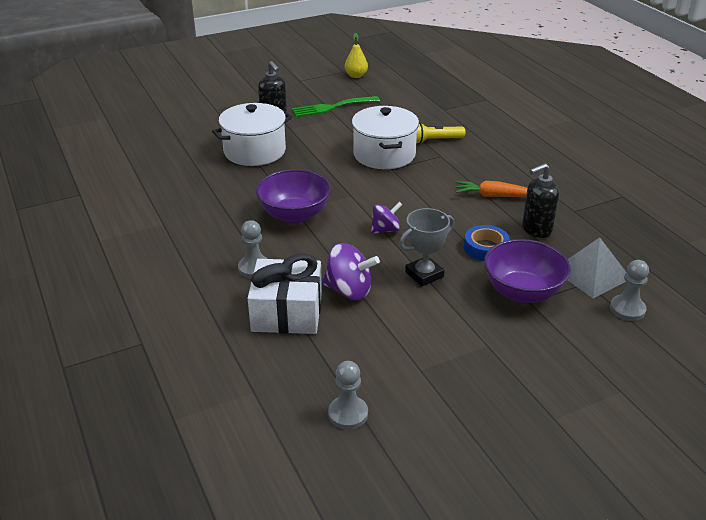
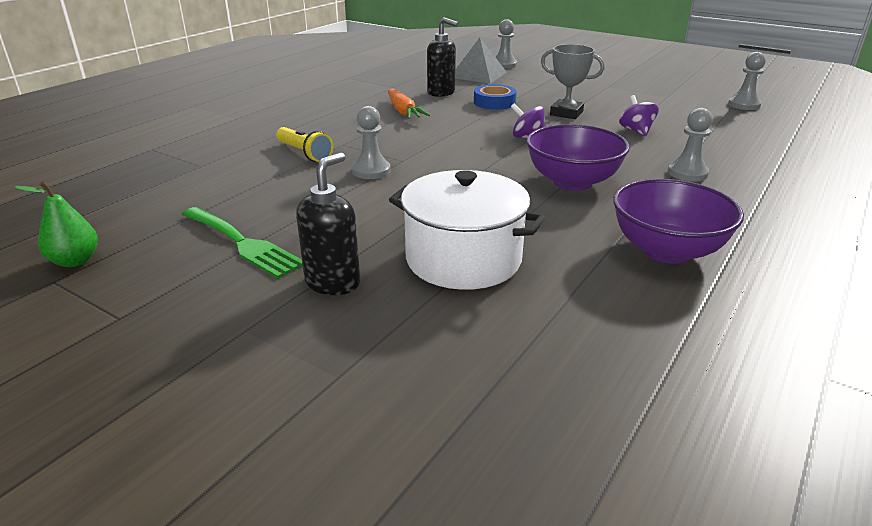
camera: 120 degrees left, 5 degrees down
(287, 312) = (706, 144): white gift -> none
(349, 290) = (636, 131): purple spinning top -> purple spinning top, size x0.66
(356, 75) = (75, 261): yellow pear -> green pear
(384, 154) = (371, 171): white pot -> grey pawn
(522, 292) = (533, 86): purple bowl -> purple bowl (666, 251)

